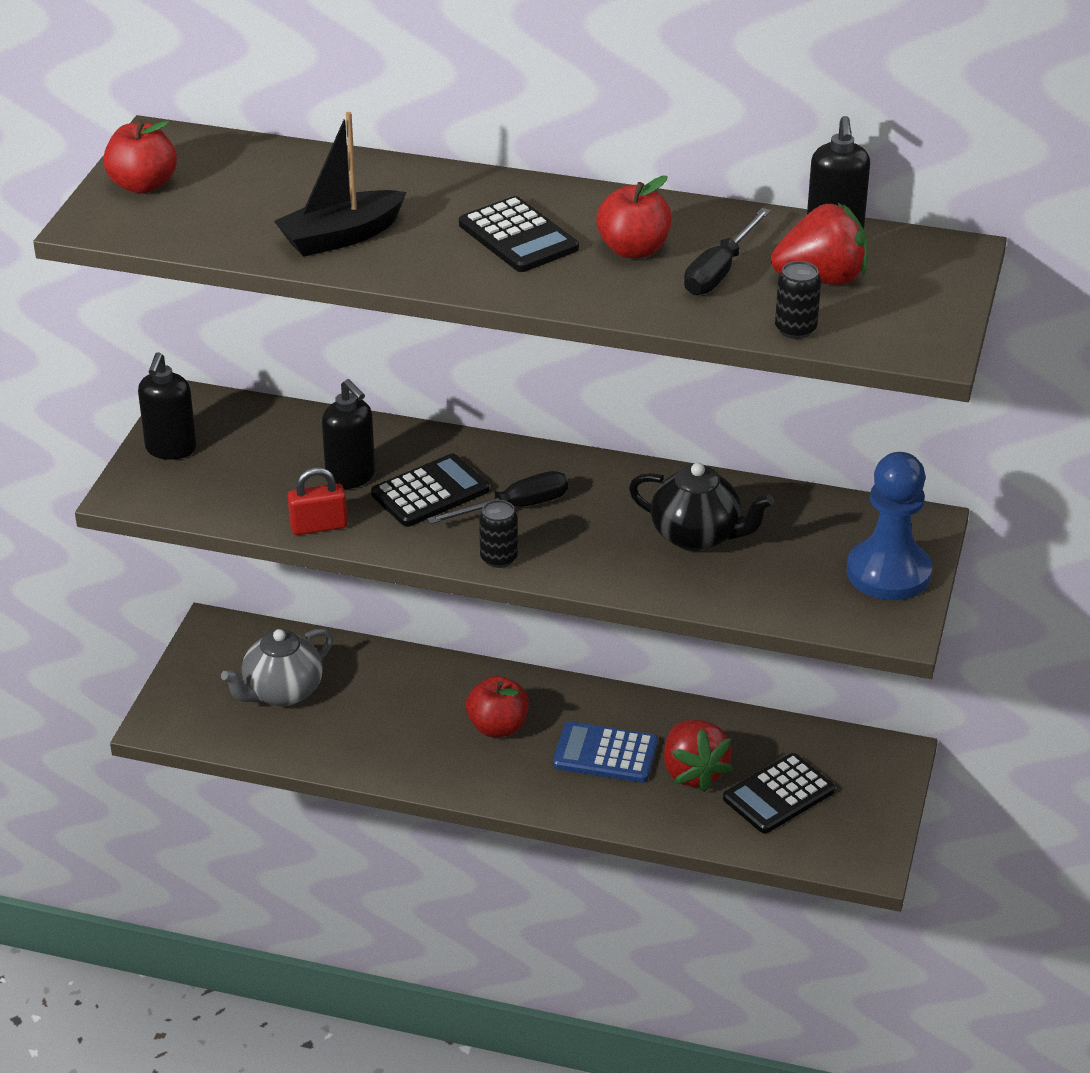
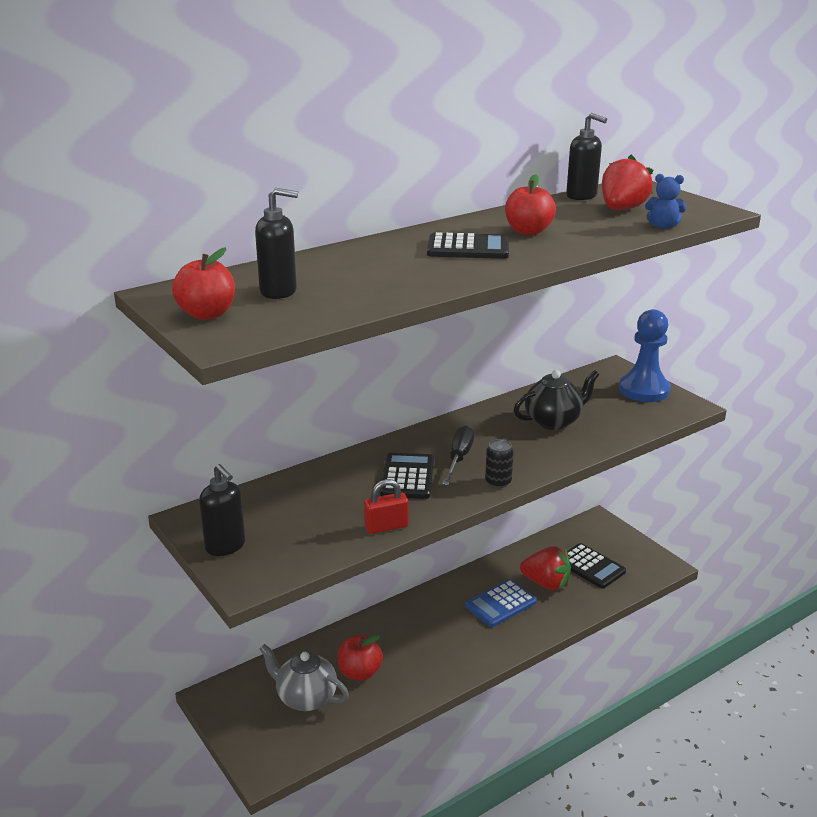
camera: 50 degrees left, 10 degrees down
(282, 692) = (305, 698): grey teapot -> grey teapot turned 120 degrees clockwise
(318, 526) = (386, 526): red padlock -> red padlock turned 45 degrees clockwise
(341, 237) = (385, 284): black boat -> none
(351, 477) = (355, 495): black soap dispenser -> black soap dispenser (279, 291)
(497, 727) = (437, 629): red apple -> red apple (360, 672)
(720, 271) = (581, 223): black screwdriver -> none
(778, 795) = (590, 566): black calculator -> black calculator turned 45 degrees counterclockwise
(795, 329) = (663, 226): black can -> blue teddy bear

